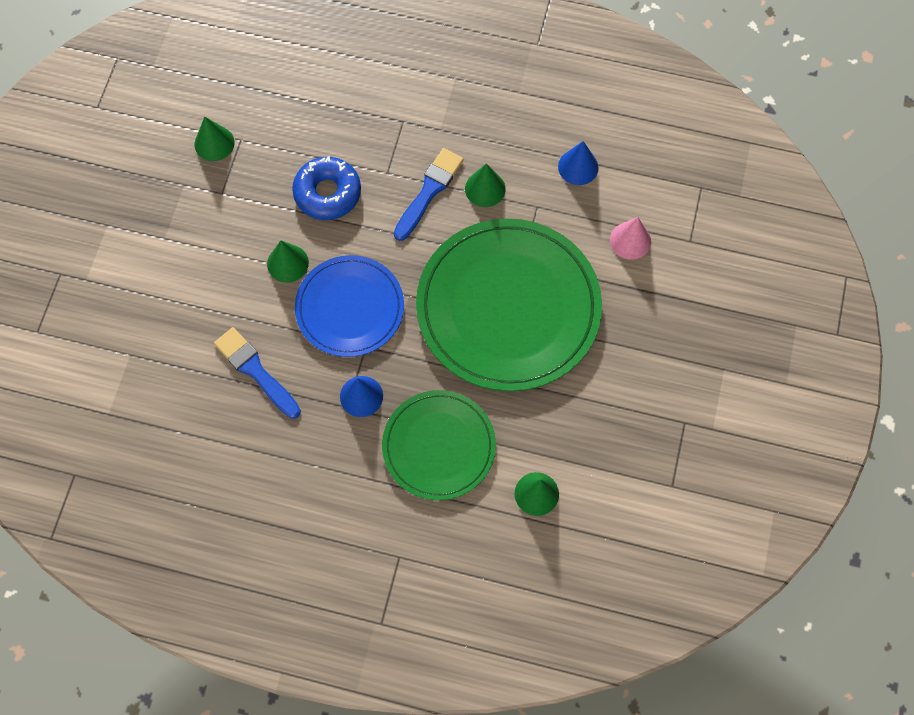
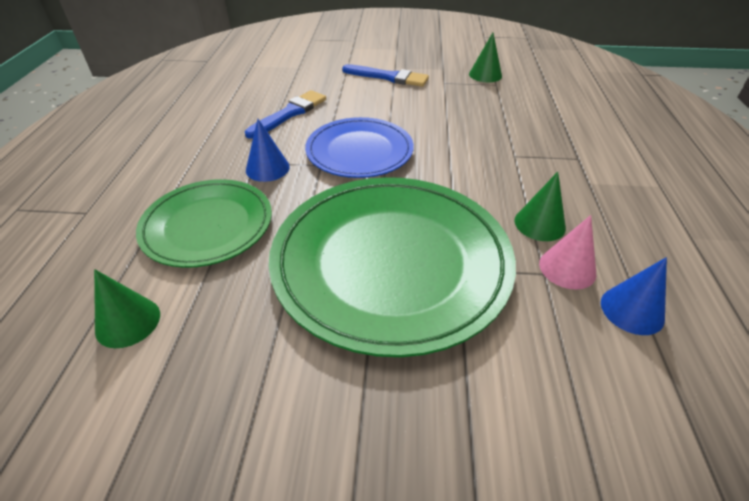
camera: 80 degrees right, 25 degrees down
(287, 263) = (394, 116): green cone -> none
(327, 193) = (472, 126): blue donut -> none
(429, 191) = (510, 183): blue brush -> blue brush (388, 77)
(630, 240) = (551, 394): pink cone -> pink cone (567, 268)

